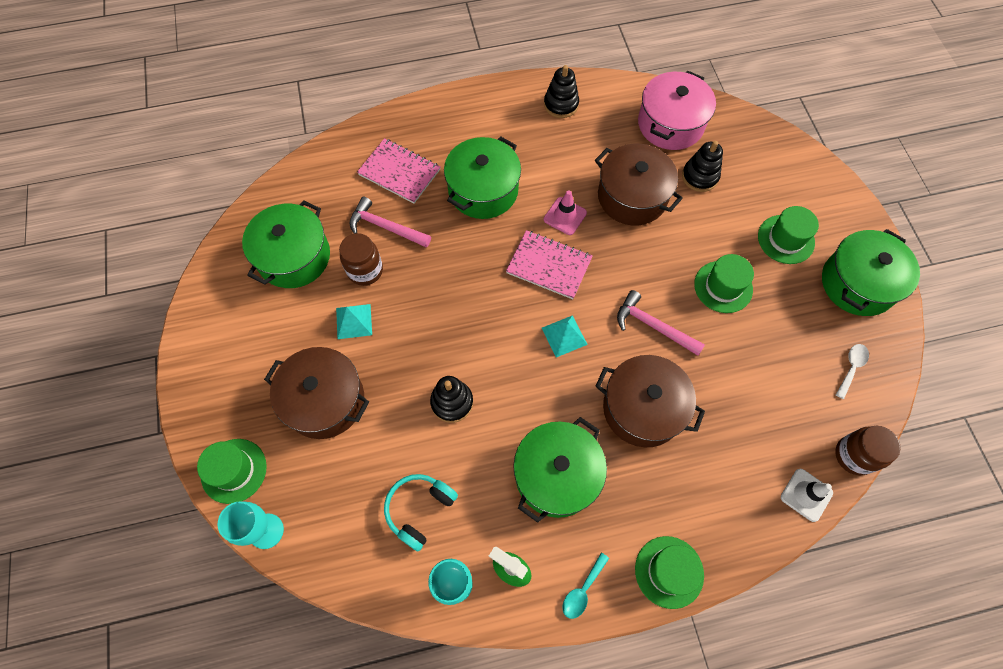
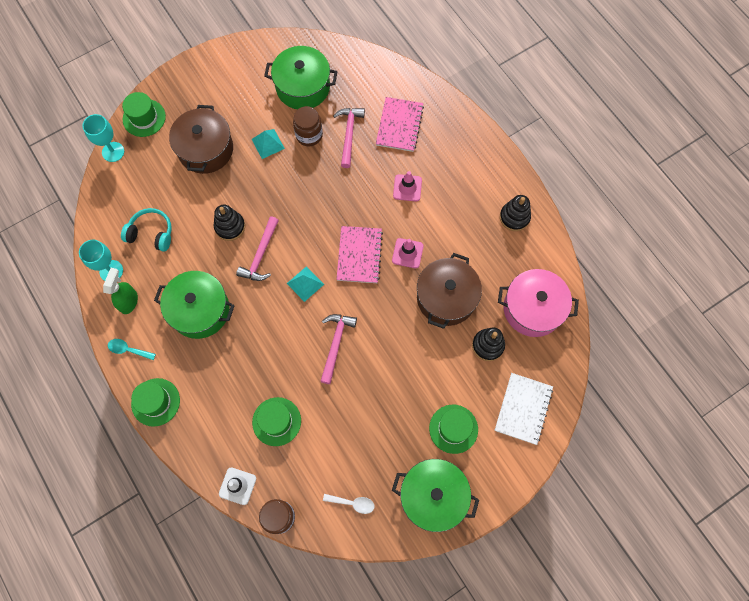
camera: 70 degrees right, 5 degrees up
(483, 190) = (407, 188): green pot -> pink traffic cone
(506, 376) = (260, 255): none -> pink hammer
(642, 408) = (266, 354): brown pot -> none
(723, 287) = (389, 388): green hat -> green hat (276, 421)
(778, 169) = (523, 409): none -> white notebook

